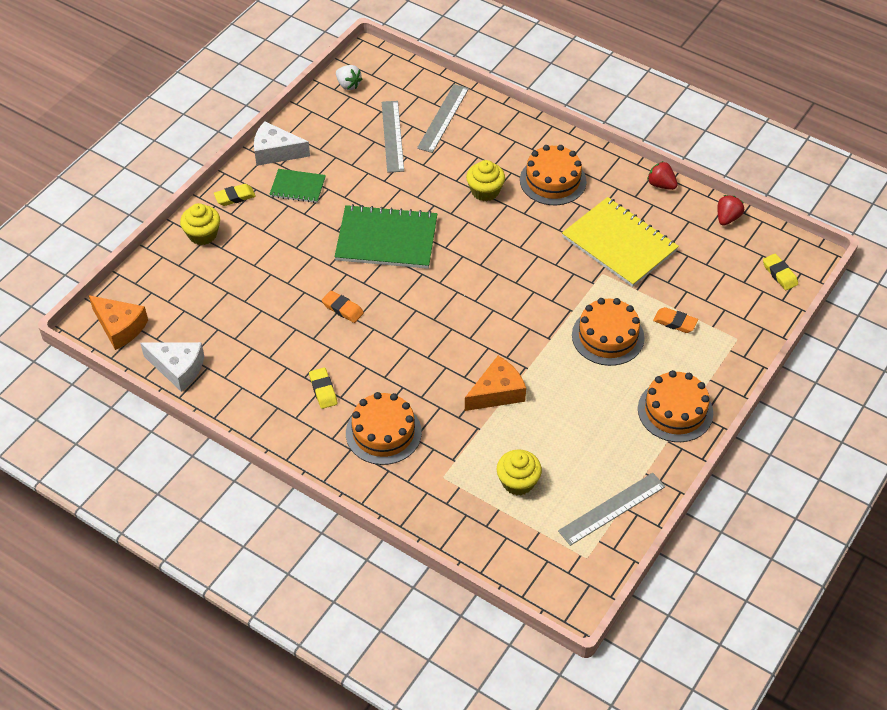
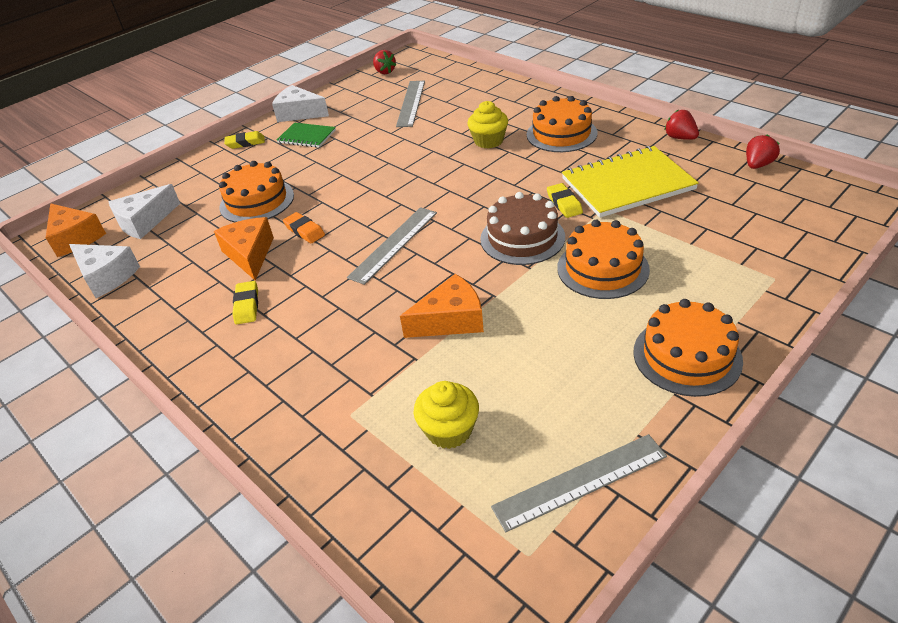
camera: 15 degrees right, 10 degrees down
(180, 304) = (144, 222): none -> white cheese
(202, 234) = (200, 169): yellow cupcake -> none
(302, 337) = (249, 254): none -> orange cheese
(348, 85) = (384, 72): white strawberry -> red strawberry
(383, 432) = (295, 355): orange cake -> orange cake (257, 201)
(386, 239) = (375, 175): green notebook -> none
(443, 118) = (463, 91): grey ruler -> grey ruler (394, 244)
(538, 308) = (522, 238): none -> brown cake
(619, 244) = (627, 184): yellow notebook -> yellow notebook turned 75 degrees counterclockwise
(675, 322) = (691, 258): orange eraser -> none
(779, 274) = (828, 215): yellow eraser -> yellow eraser (564, 203)

